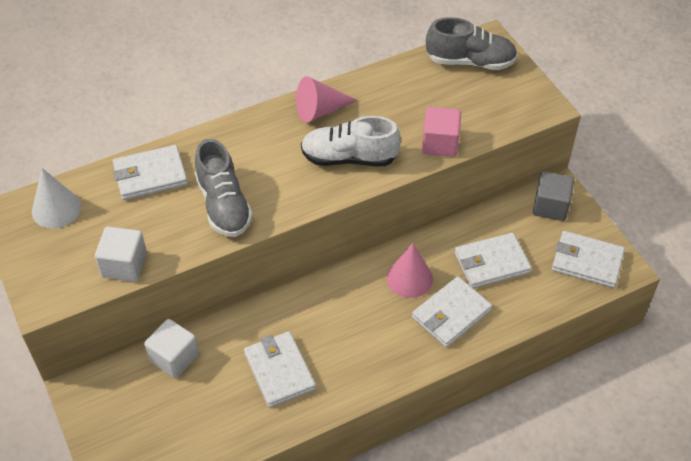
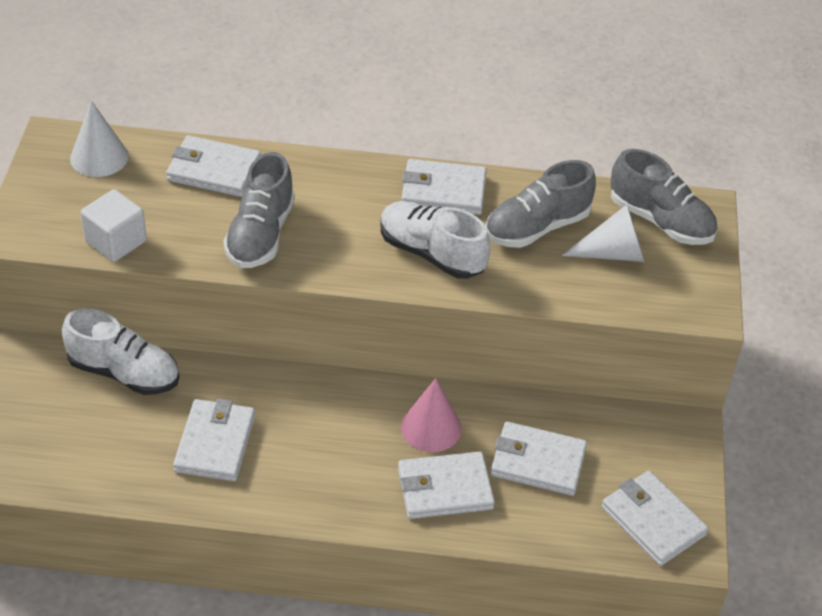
camera: 30 degrees right, 5 degrees down
(174, 358) = (124, 373): white cube -> white shoe
(320, 110) = (443, 191): pink cone -> white wallet
(400, 105) = (537, 227): none -> grey shoe
(440, 143) = (545, 288): pink cube -> none
(460, 98) = (613, 253): none -> white cone
(550, 206) = (662, 440): grey cube -> none

